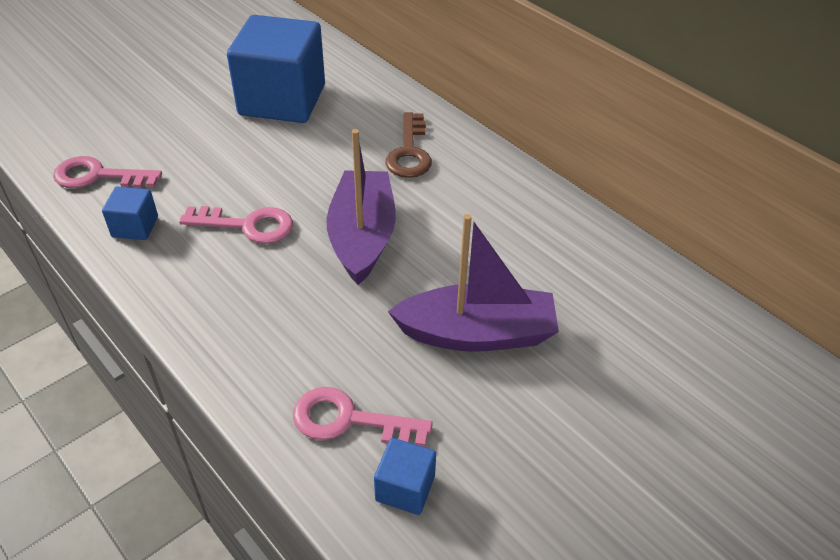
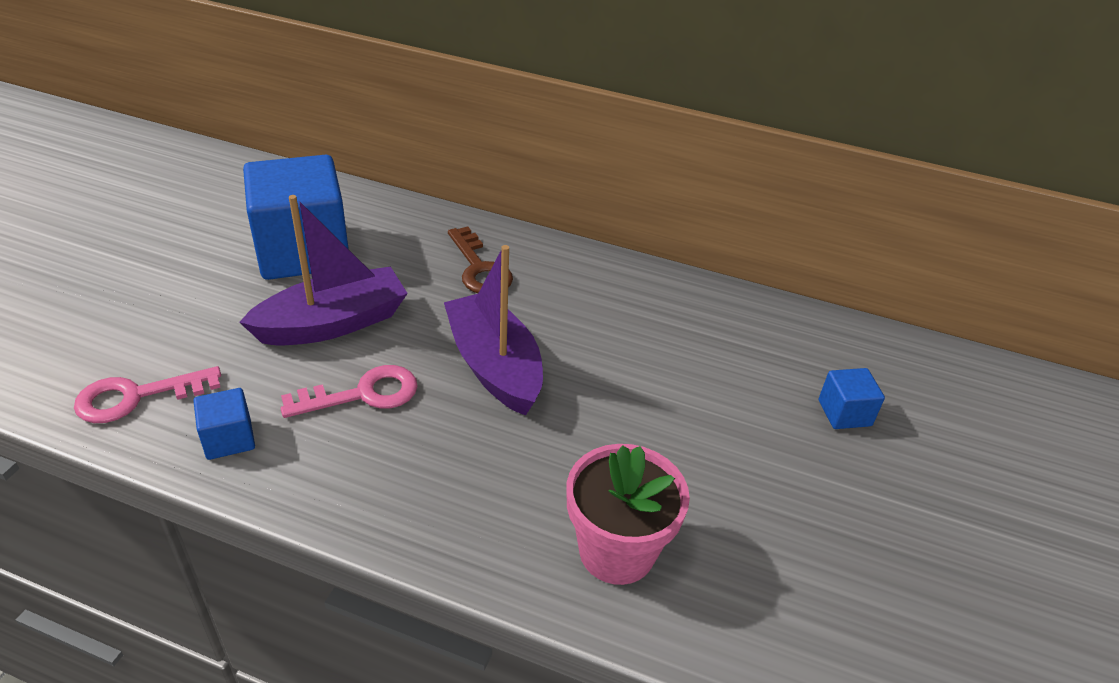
camera: 30 degrees left, 5 degrees down
(349, 420) = (616, 551): pink key -> pink flower pot
(405, 488) = (716, 593): blue cube -> blue cube (844, 413)
(477, 334) = (671, 421): purple boat -> purple boat (333, 323)

